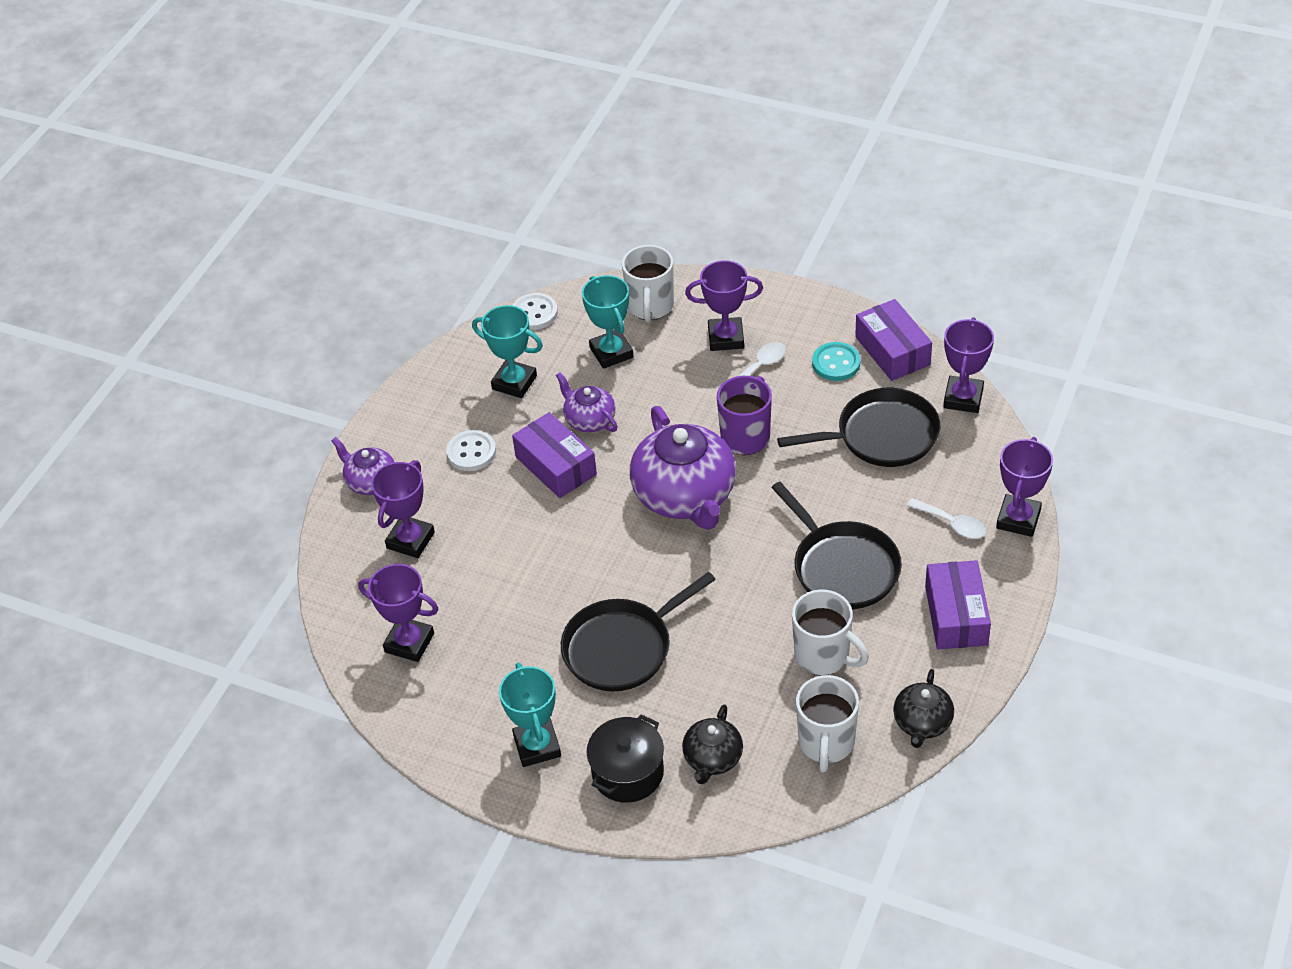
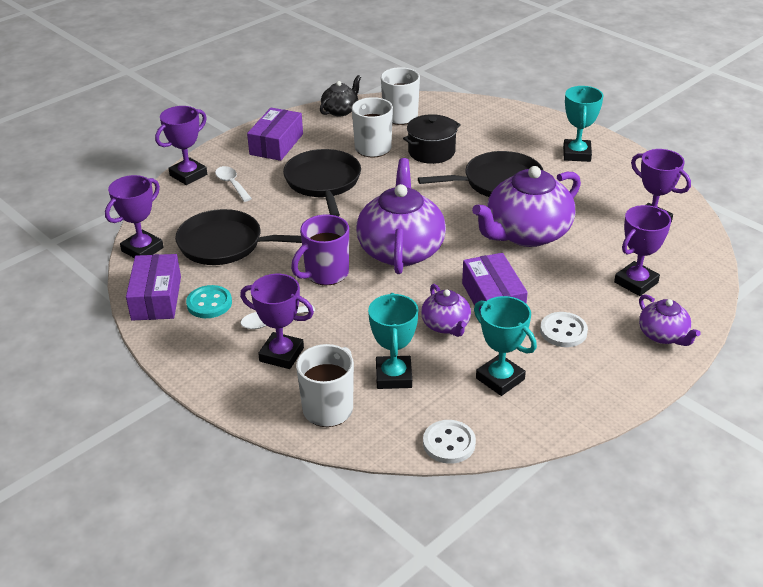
camera: 160 degrees left, 10 degrees down
(553, 570) = (526, 233): none -> purple teapot
(627, 773) = (525, 131): black pot -> black pot (431, 152)
(712, 758) = (471, 125): black teapot -> none

